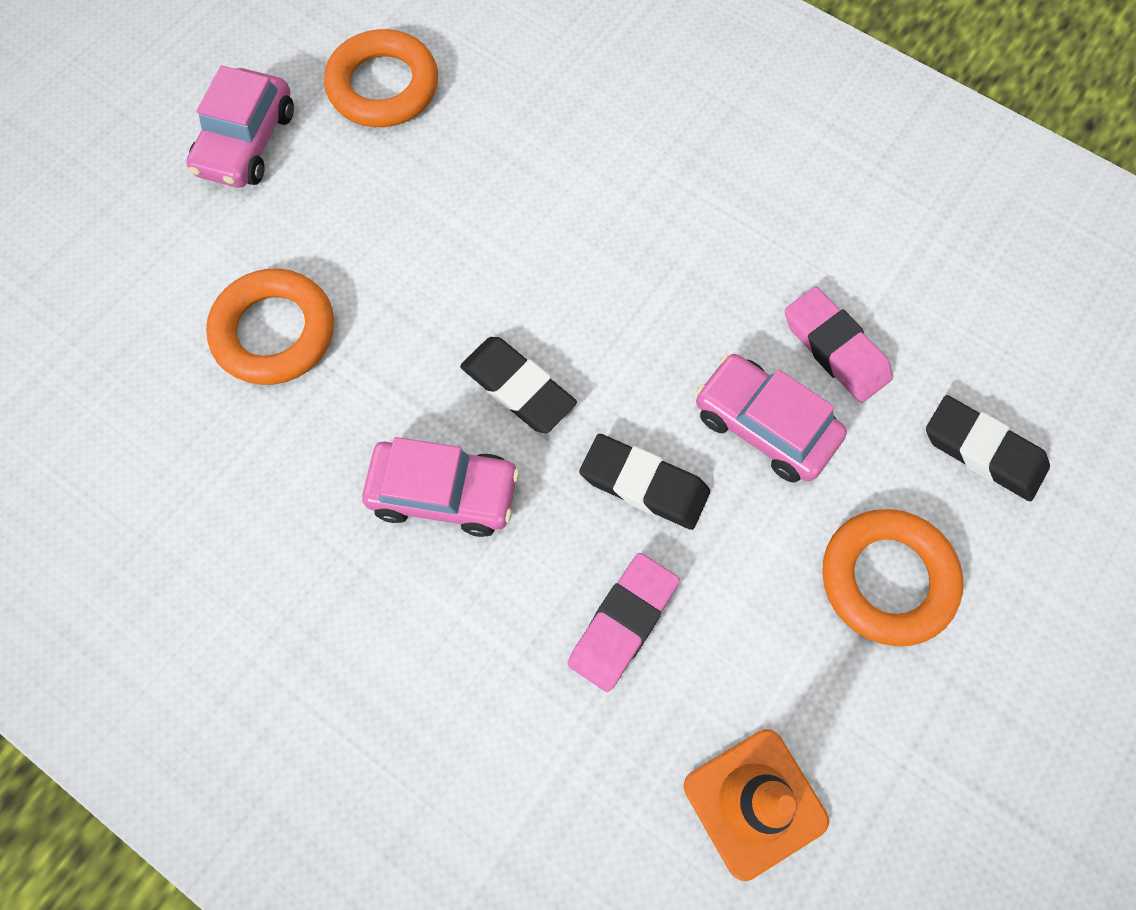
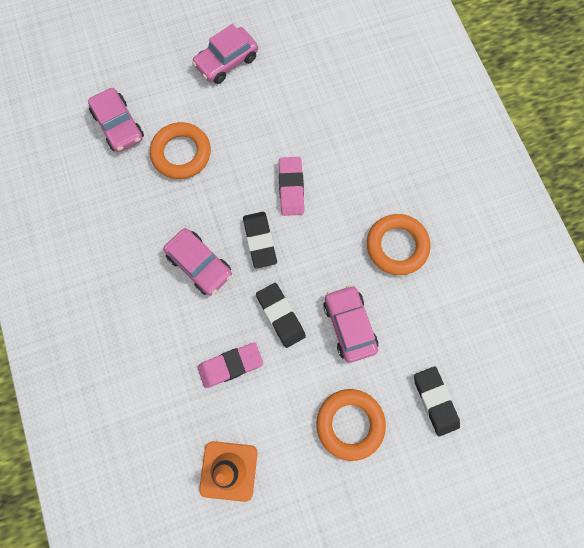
camera: 35 degrees right, 5 degrees up
(123, 355) = (118, 126): none -> pink car
(383, 86) = (300, 70): orange ring -> orange ring (397, 246)
(835, 348) = (406, 313): pink eraser -> pink eraser (291, 188)

